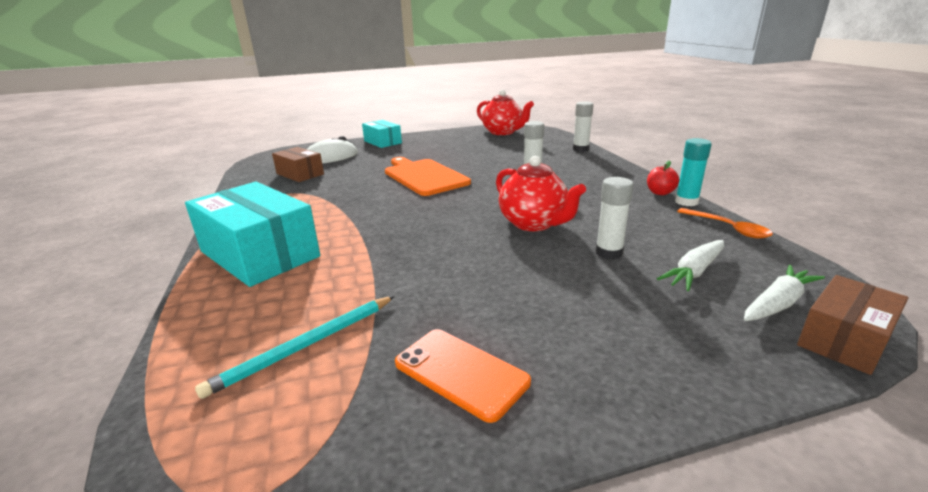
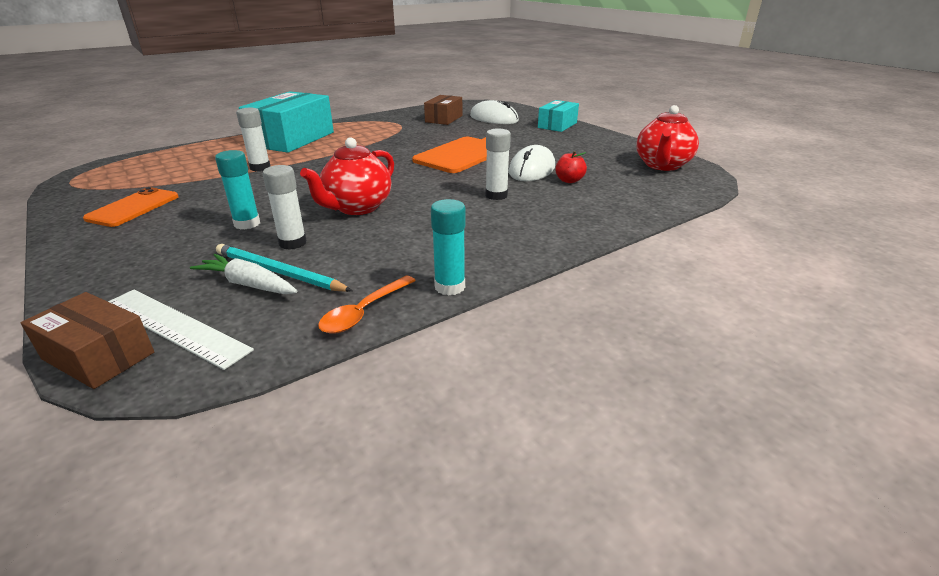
camera: 70 degrees right, 5 degrees up
(305, 346) = (178, 170): turquoise pencil -> turquoise pencil (278, 272)
(483, 161) = (532, 169): none -> white mouse
(555, 277) = (247, 224): none -> turquoise glue stick
(580, 149) = (633, 213): white glue stick -> white glue stick (260, 167)
(660, 193) = (477, 269): red apple -> red apple (569, 180)
(778, 303) = (174, 326): white carrot -> white ruler

